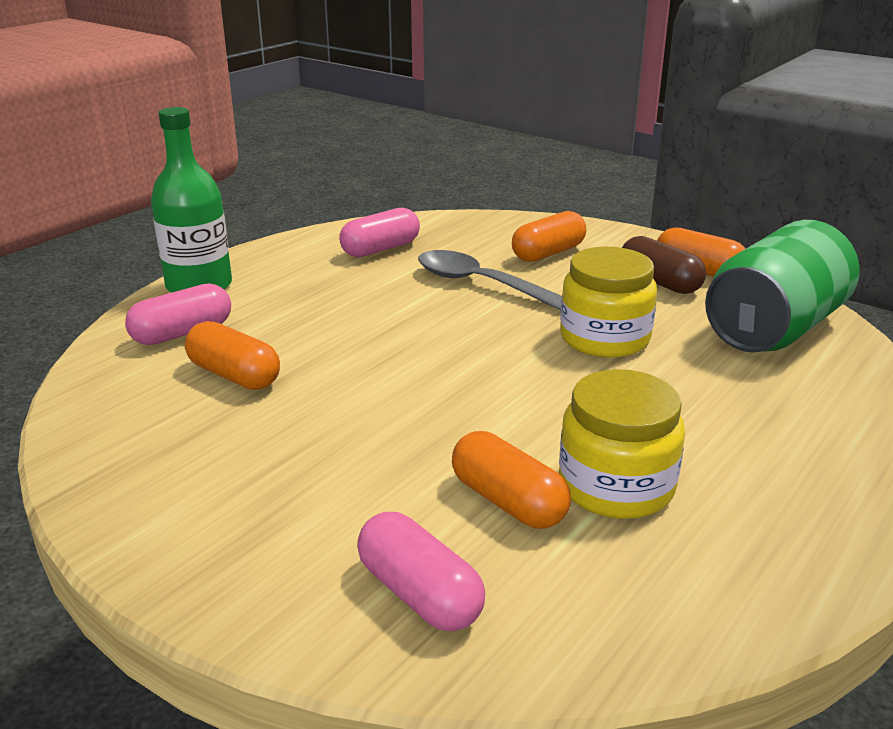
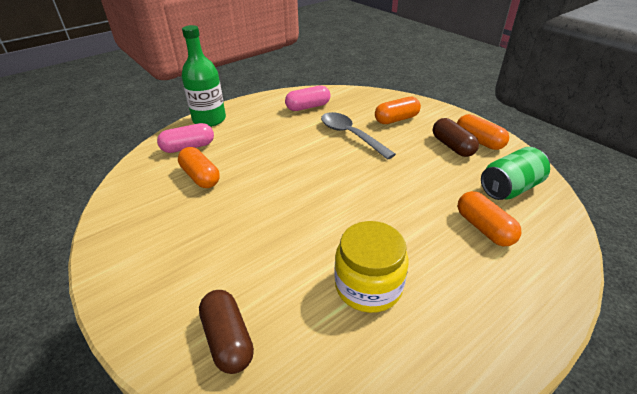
camera: 15 degrees right, 10 degrees up
(419, 594) = (228, 339): pink capsule -> brown capsule
(508, 501) = (303, 285): orange capsule -> orange capsule (484, 228)
(604, 338) = (404, 181): yellow jar -> none
(774, 329) = (510, 188): green can -> green can, size x0.66

